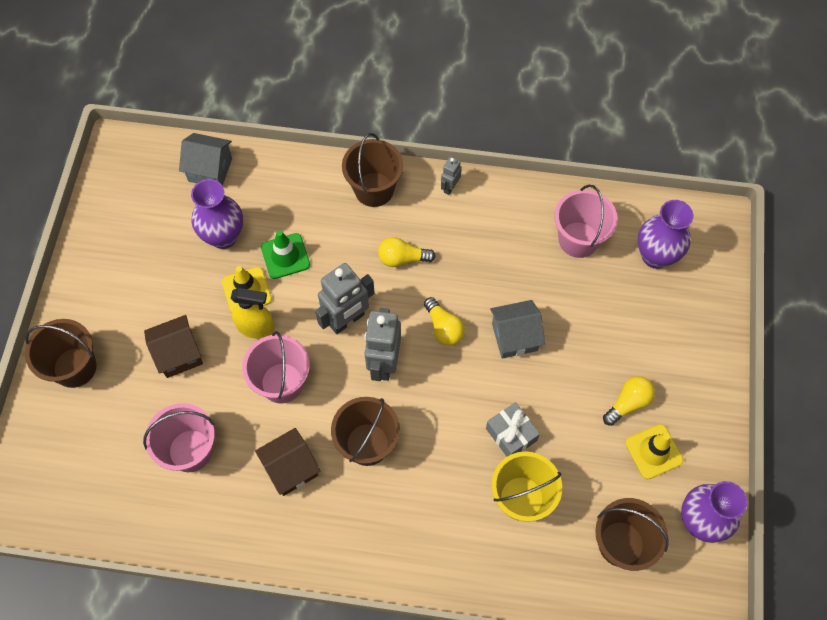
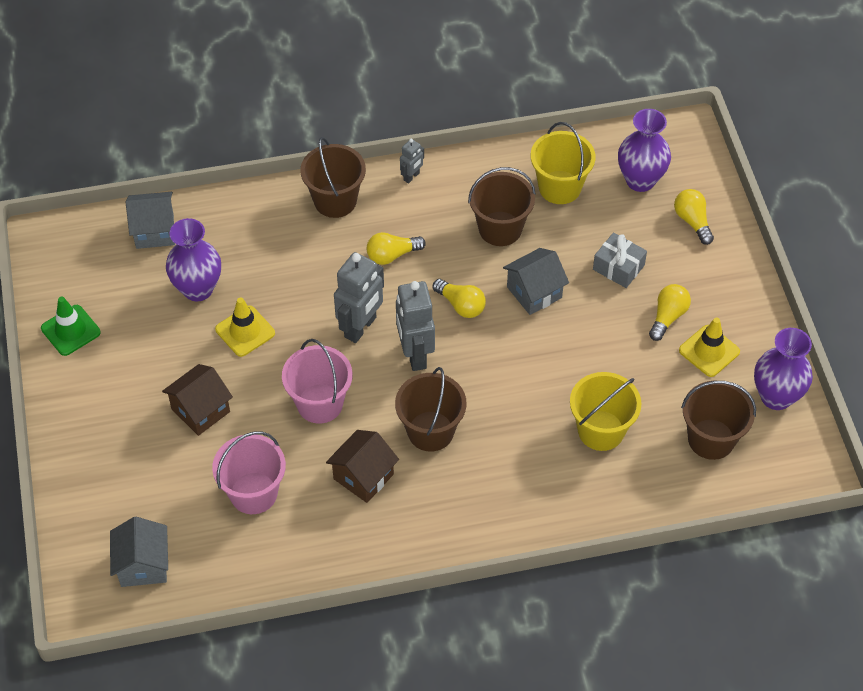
camera: 20 degrees left, 10 degrees down
(70, 487) = (143, 565): none -> grey house
(75, 367) = (96, 456): brown bucket -> brown bucket (500, 229)
(256, 327) = (270, 362): yellow spray bottle -> none
(285, 256) = (271, 288): green traffic cone -> green traffic cone (70, 330)
(450, 187) = (411, 176): grey robot -> grey robot turned 150 degrees counterclockwise
(511, 434) = (567, 378): grey gift -> grey gift (618, 267)
(578, 239) = (559, 187): pink bucket -> yellow bucket
(688, 313) = (692, 221): none -> yellow light bulb

